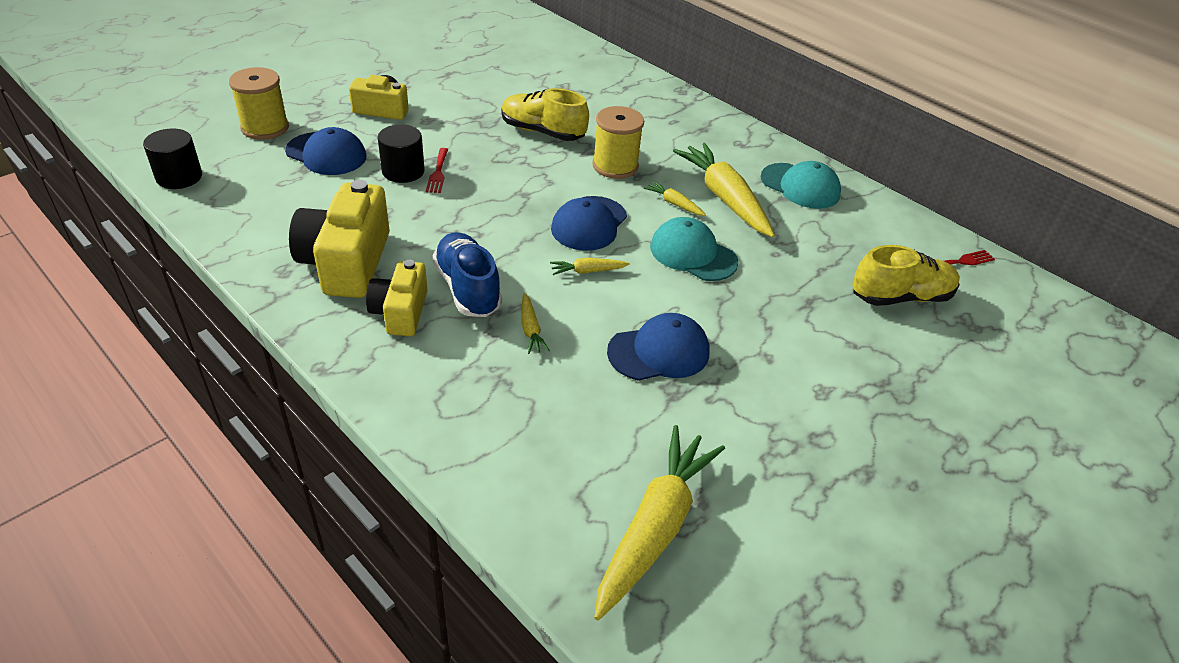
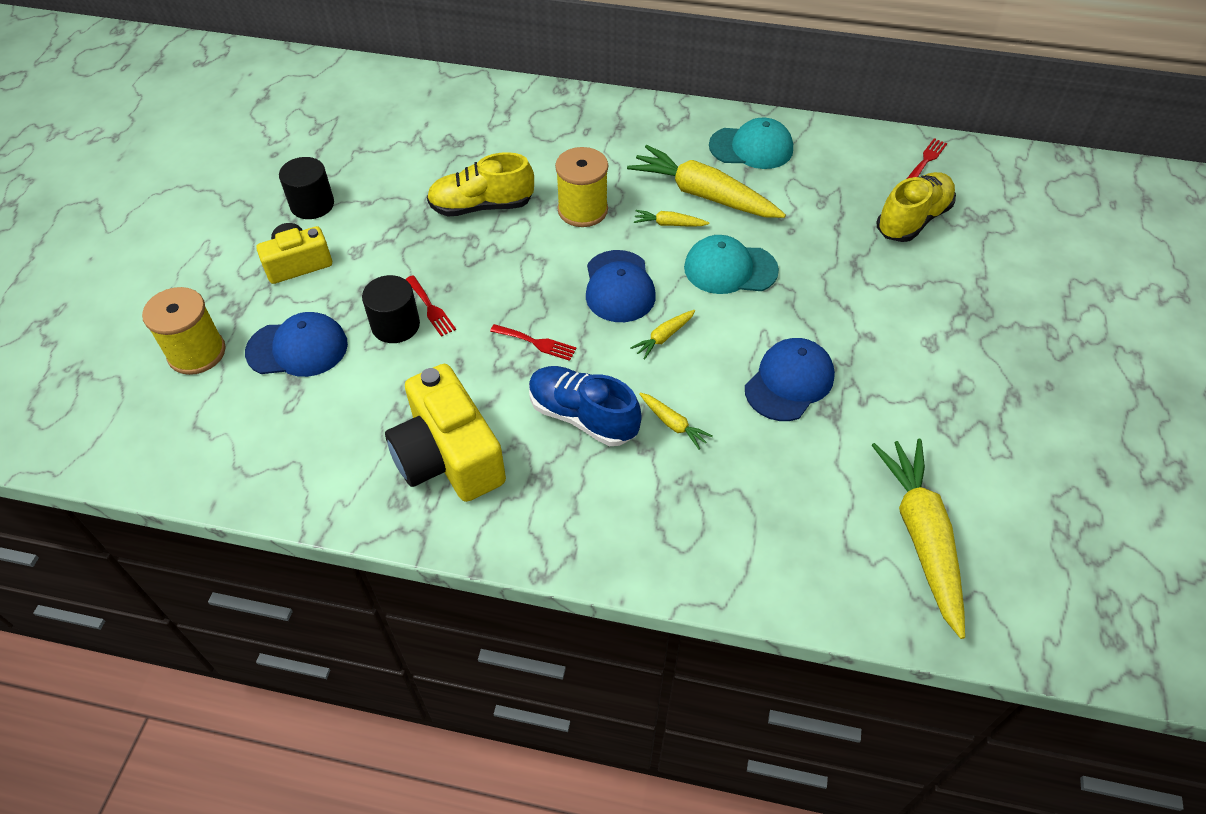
camera: 30 degrees left, 10 degrees up
(179, 177) = (171, 463): black cylinder -> black cylinder (312, 204)
(400, 312) = (550, 476): yellow camera -> none
(487, 228) = (536, 343): none -> red fork

